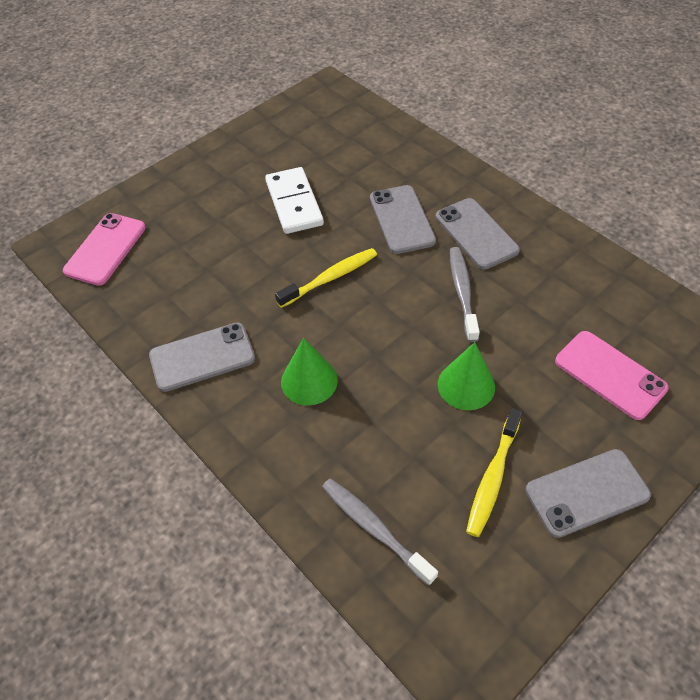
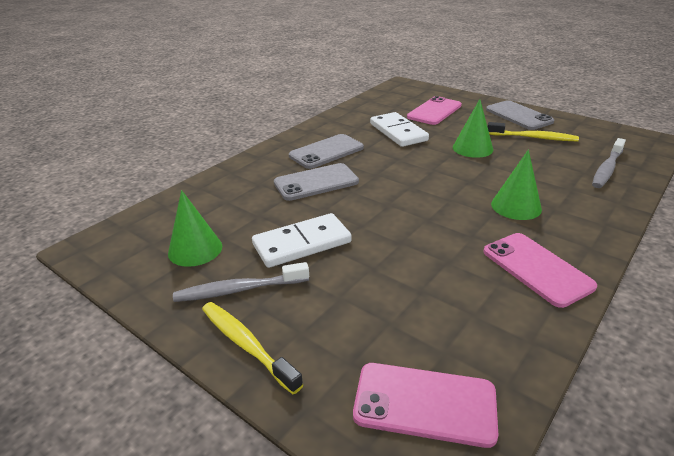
camera: 100 degrees left, 20 degrees down
(202, 357) = (536, 269): grey phone -> pink phone
(306, 142) = (195, 249): none -> green cone
(330, 278) = (399, 209): yellow toothbrush -> yellow toothbrush (246, 344)
(462, 292) = (389, 153): grey toothbrush -> grey toothbrush (238, 290)
(529, 313) = (398, 132): none -> white domino

